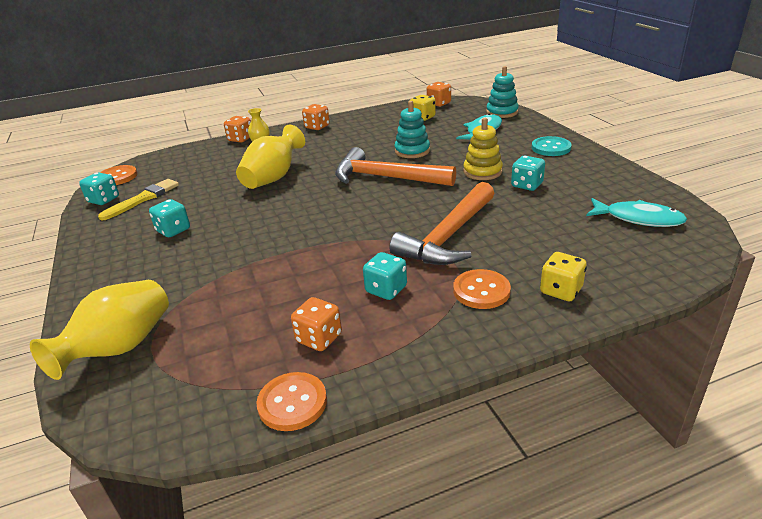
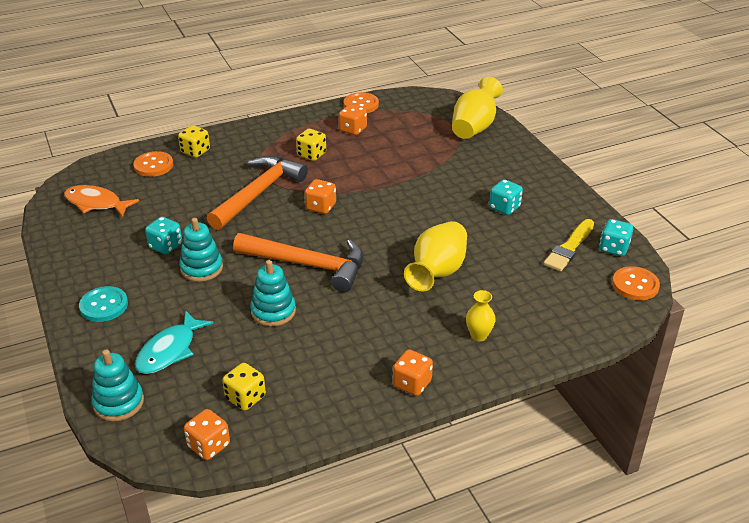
camera: 175 degrees right, 5 degrees up
(240, 139) = (520, 358): orange dice -> orange dice (321, 207)
(386, 289) = (311, 155): turquoise dice -> yellow dice
(481, 291) = (247, 152): orange button -> orange button (153, 165)
(482, 172) = (201, 268): yellow stacking toy -> turquoise stacking toy
(638, 219) = (96, 203): turquoise fish -> orange fish

